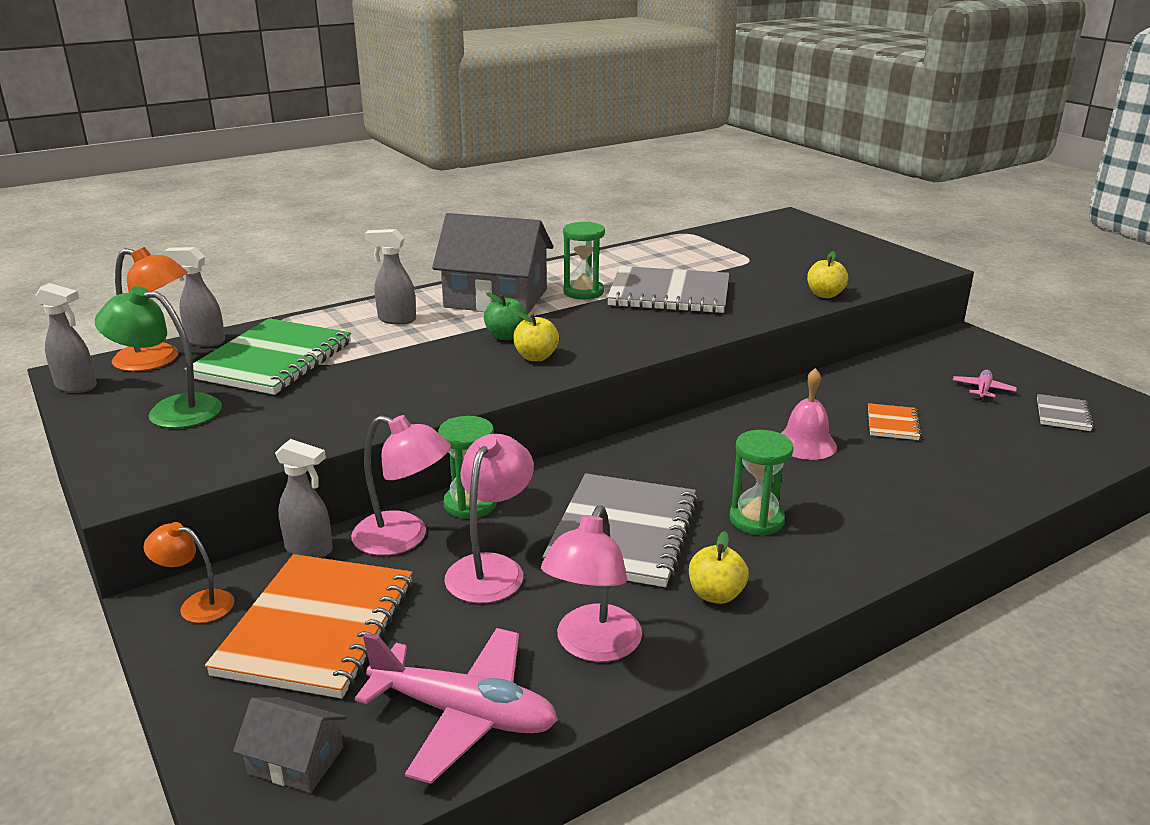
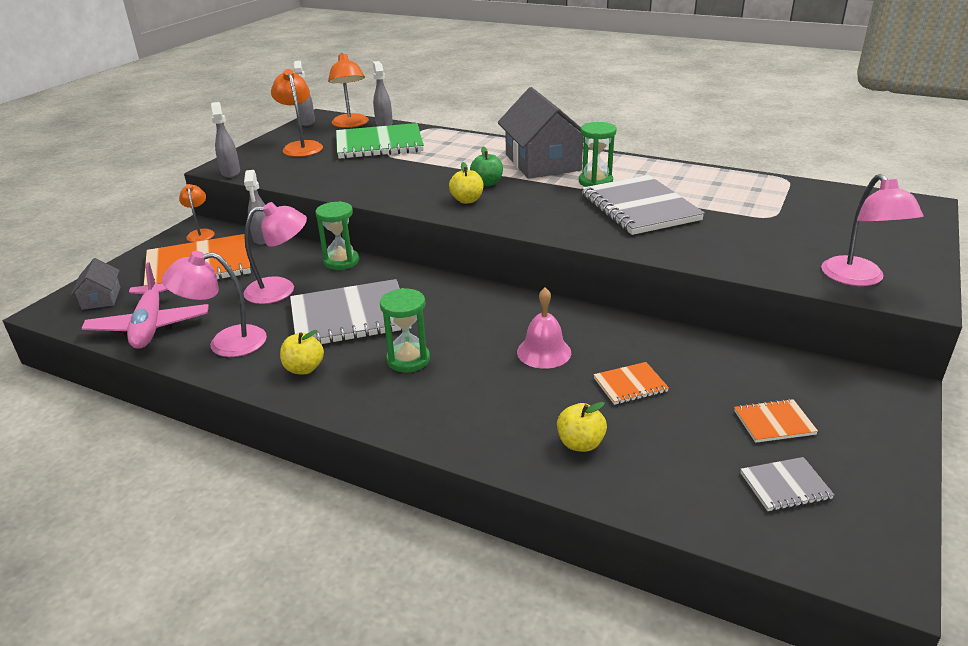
camera: 60 degrees right, 5 degrees up
(171, 410) = (301, 146): green lamp -> orange lamp
(396, 319) = (470, 150): grey spray bottle -> grey spray bottle (230, 172)
(403, 538) = (291, 257): pink lamp -> pink lamp (858, 278)
(825, 295) = (744, 265): yellow apple -> yellow apple (580, 443)
(983, 390) = (774, 423): pink plane -> orange notebook

